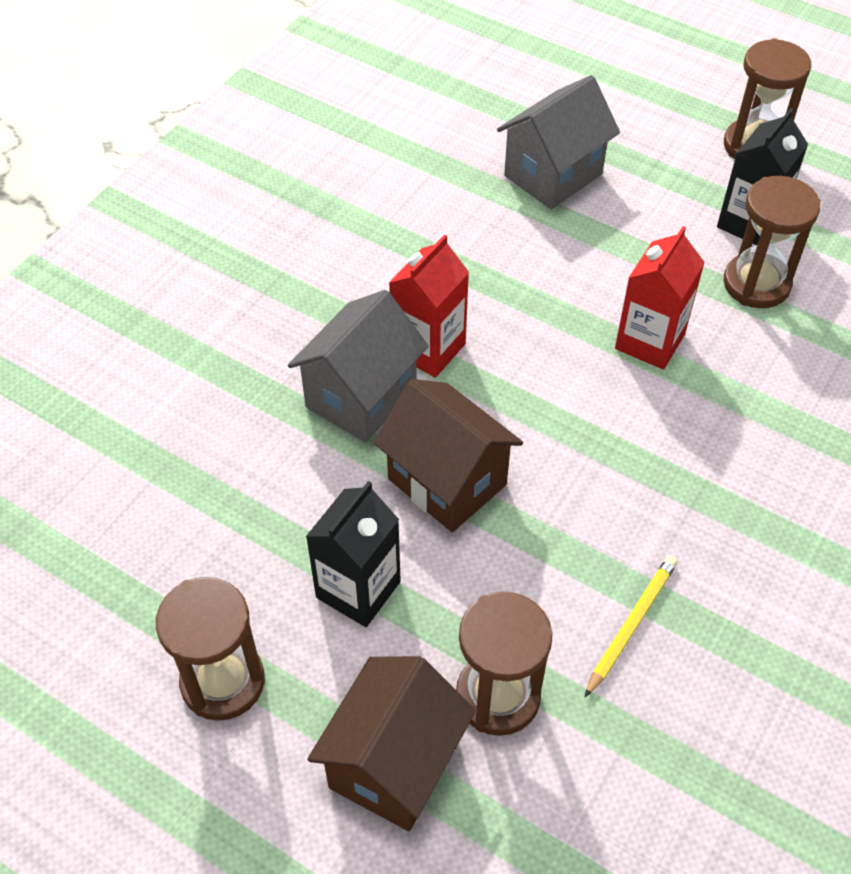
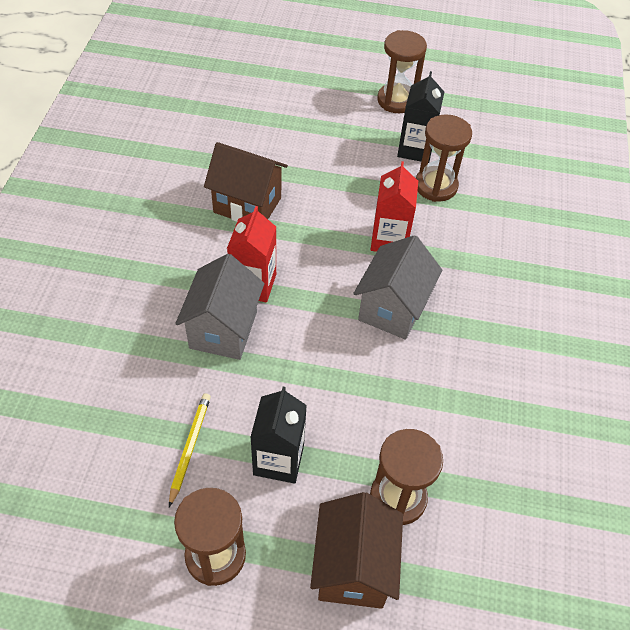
camera: 25 degrees left, 0 degrees up
(447, 482) = (304, 369): brown house -> brown house (247, 205)
(553, 175) = (283, 149): grey house -> grey house (392, 308)
(631, 625) = (457, 423): yellow pencil -> yellow pencil (190, 448)

